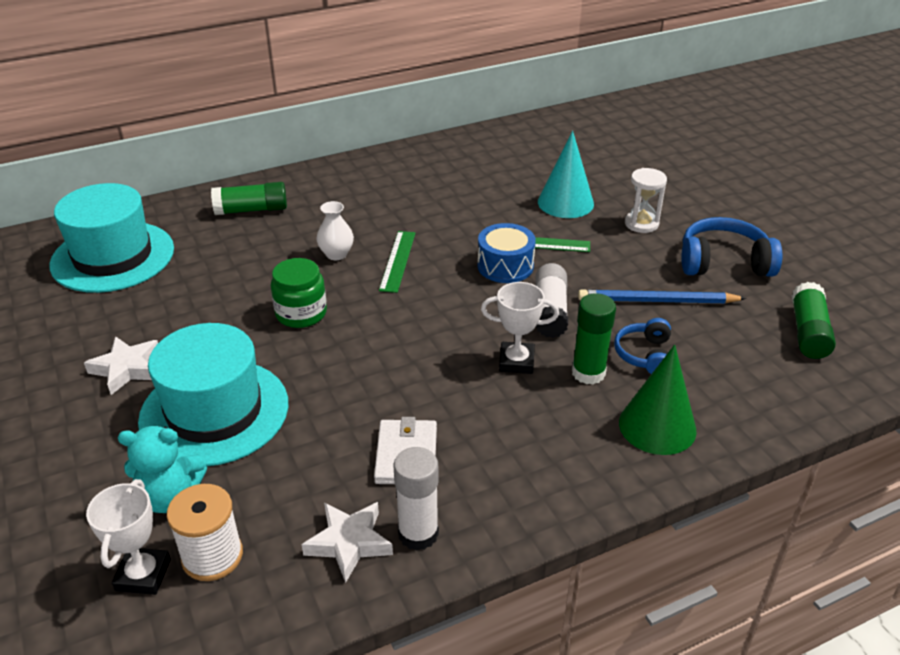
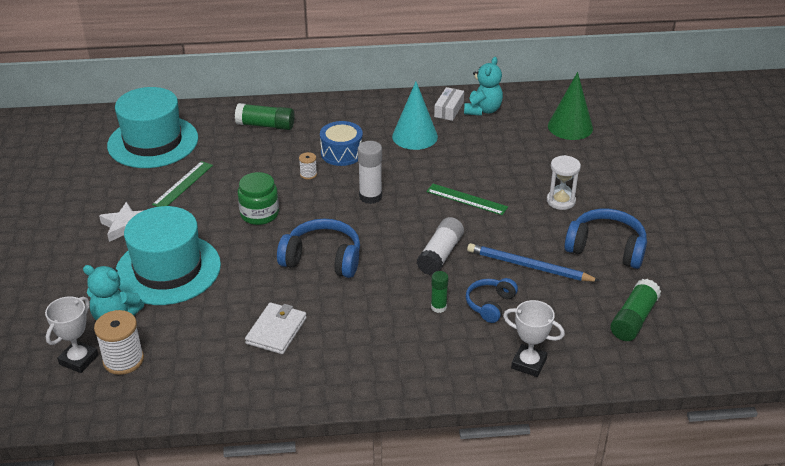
camera: 20 degrees right, 0 degrees up
(336, 254) = (308, 174): white vase -> white spool
(349, 543) = (209, 376): white star -> none
(398, 261) = (350, 189): green ruler -> green ruler (183, 184)
(413, 349) = (322, 259): none -> blue headphones
(418, 533) = (255, 382): white glue stick -> white glue stick (370, 196)
(457, 154) = (449, 110): none -> white box
(495, 148) = (483, 110): none -> turquoise teddy bear
(505, 266) = (428, 211): blue drum -> blue drum (341, 153)
(516, 362) = (391, 286): white trophy -> white trophy (528, 363)
(565, 203) = (510, 170): turquoise cone -> turquoise cone (415, 136)
(588, 373) = (438, 307): green glue stick -> green glue stick, size x0.61
(657, 426) = (463, 357): green cone -> green cone (570, 127)

